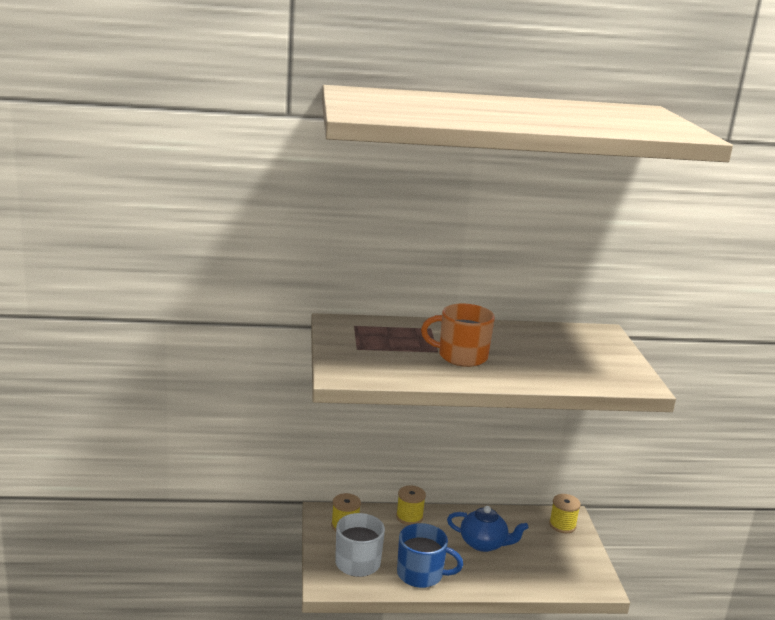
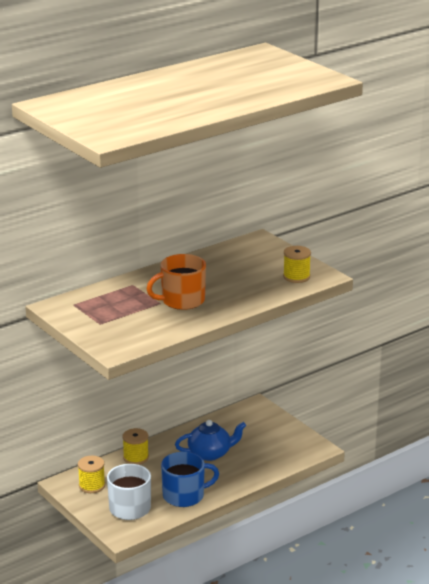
camera: 30 degrees left, 5 degrees up
(562, 525) = (256, 415): yellow spool -> yellow spool (296, 277)

